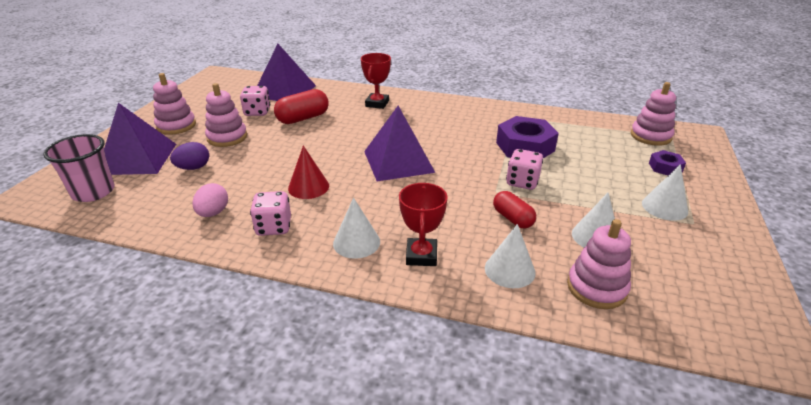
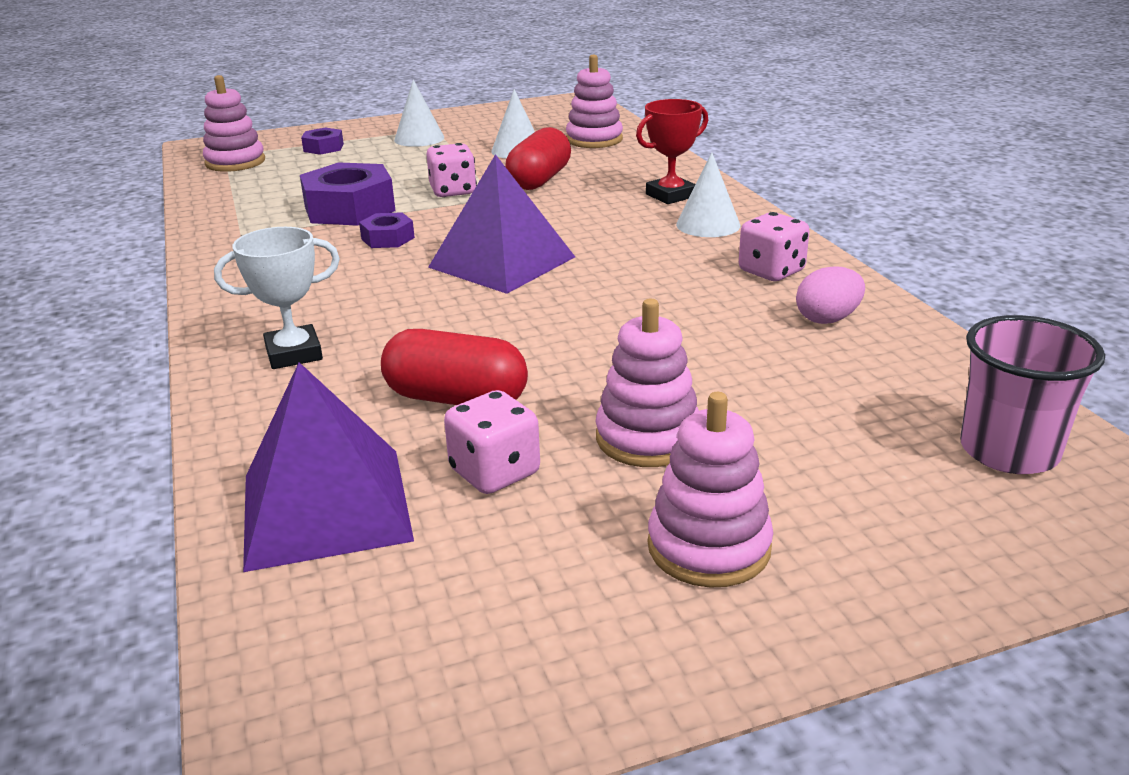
camera: 125 degrees left, 5 degrees down
(138, 159) = (876, 488): purple pyramid -> none
(193, 168) = (785, 404): purple egg -> none
(308, 187) = (662, 289): red cone -> none
(377, 103) = (294, 354): red trophy -> white trophy
(467, 145) = (388, 238): none -> purple nut
(509, 270) = (625, 165): white cone -> none
(512, 218) = (539, 180): red capsule -> red capsule, size x1.50

